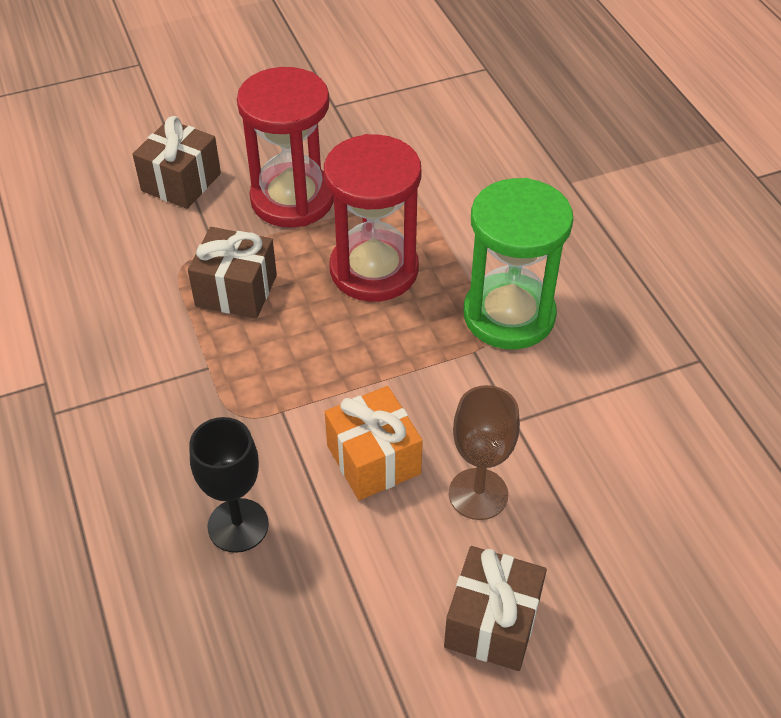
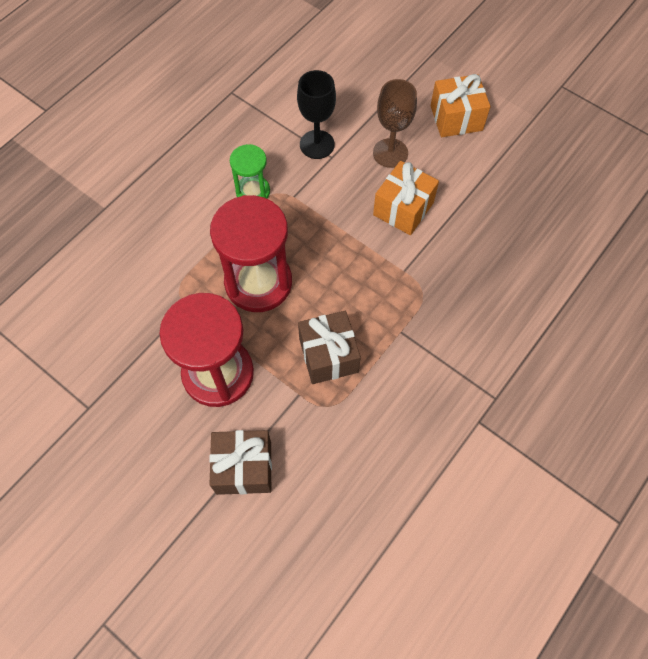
camera: 120 degrees left, 15 degrees up
(238, 525) = (489, 249): black goblet -> black goblet (317, 144)
(492, 623) = (456, 118): brown gift -> orange gift
(509, 315) = (253, 191): green hourglass -> green hourglass, size x0.54

